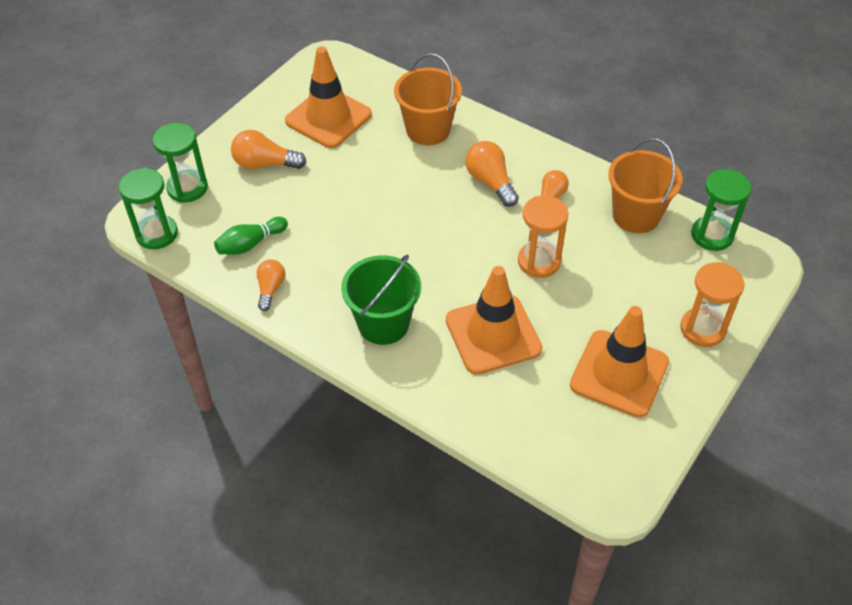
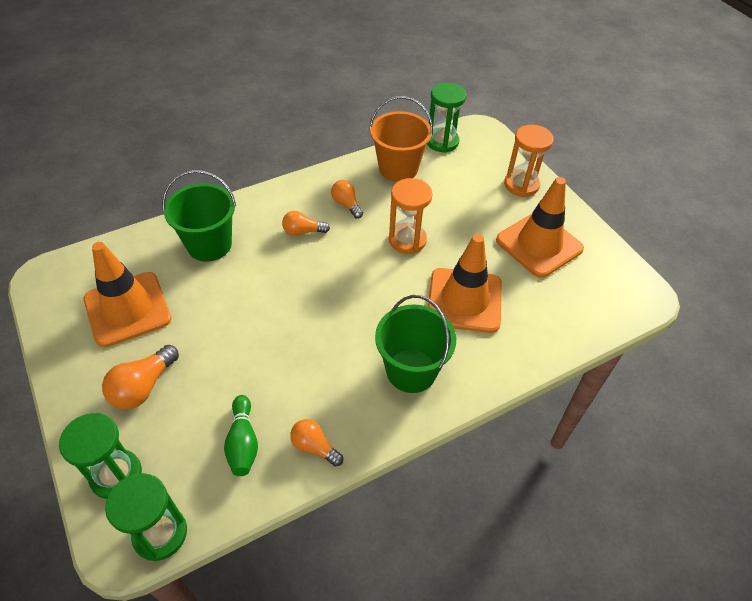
camera: 65 degrees left, 0 degrees up
(428, 130) = (209, 245): orange bucket -> green bucket
(490, 182) = (303, 231): orange light bulb -> orange light bulb, size x0.67

